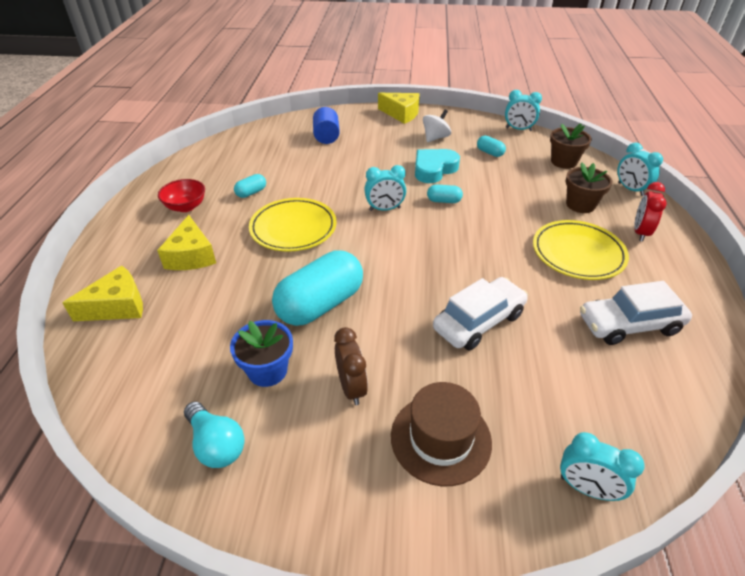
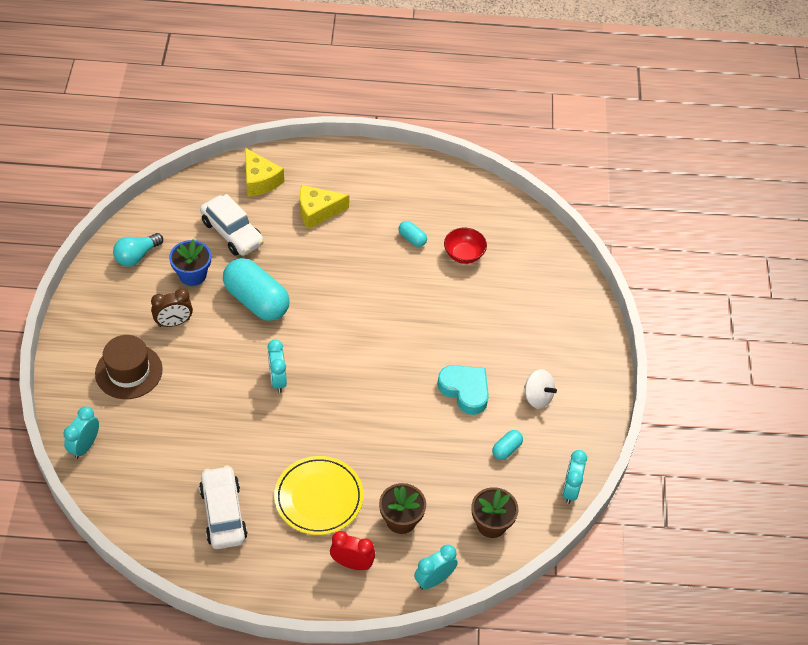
camera: 85 degrees right, 10 degrees up
(186, 207) = (387, 195): red bowl -> red bowl (464, 255)
(293, 228) = (356, 276): yellow plate -> none
(326, 137) = (529, 291): blue cylinder -> none
(385, 209) = (388, 345): turquoise clock -> turquoise clock (277, 380)
(401, 114) = (596, 365): yellow cheese -> none
(444, 201) = (404, 395): turquoise capsule -> none
(478, 321) = (232, 405): white car -> white car (232, 233)

